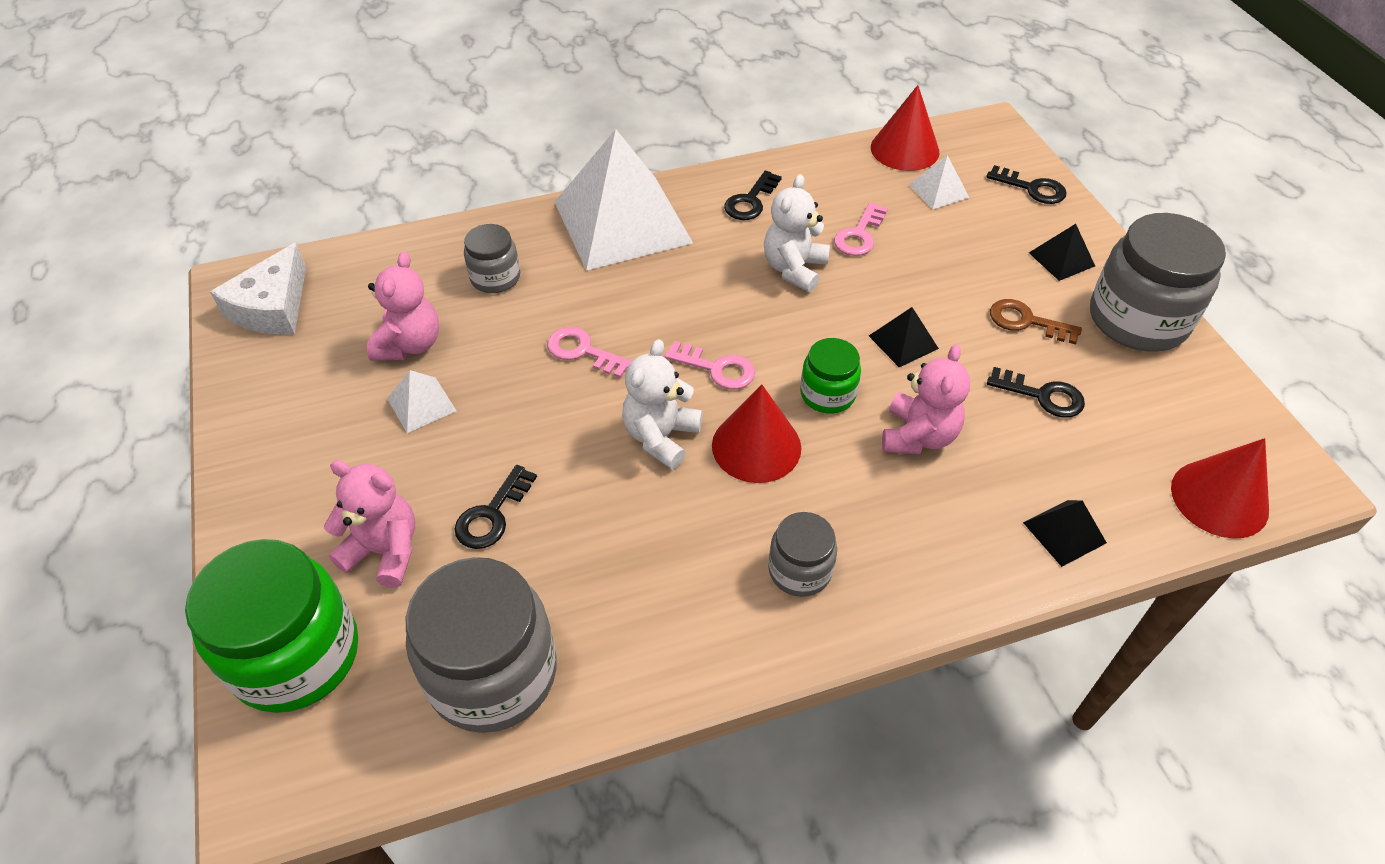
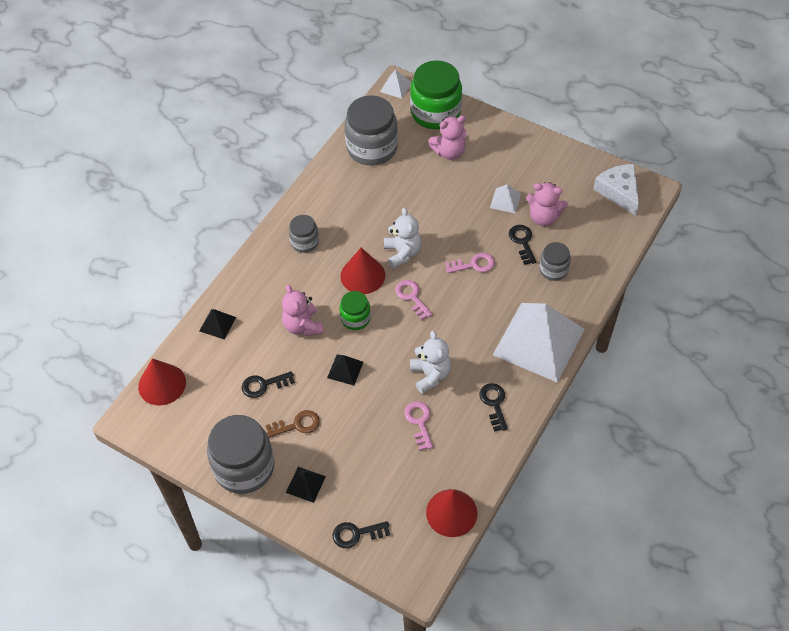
camera: 140 degrees right, 5 degrees up
(410, 344) = (544, 217): pink teddy bear -> pink teddy bear turned 45 degrees counterclockwise
(492, 515) = (429, 185): black key -> black key (522, 242)
(717, 368) = (411, 297): pink key -> pink key turned 75 degrees clockwise
(938, 191) = (405, 490): white pyramid -> white pyramid (395, 87)

